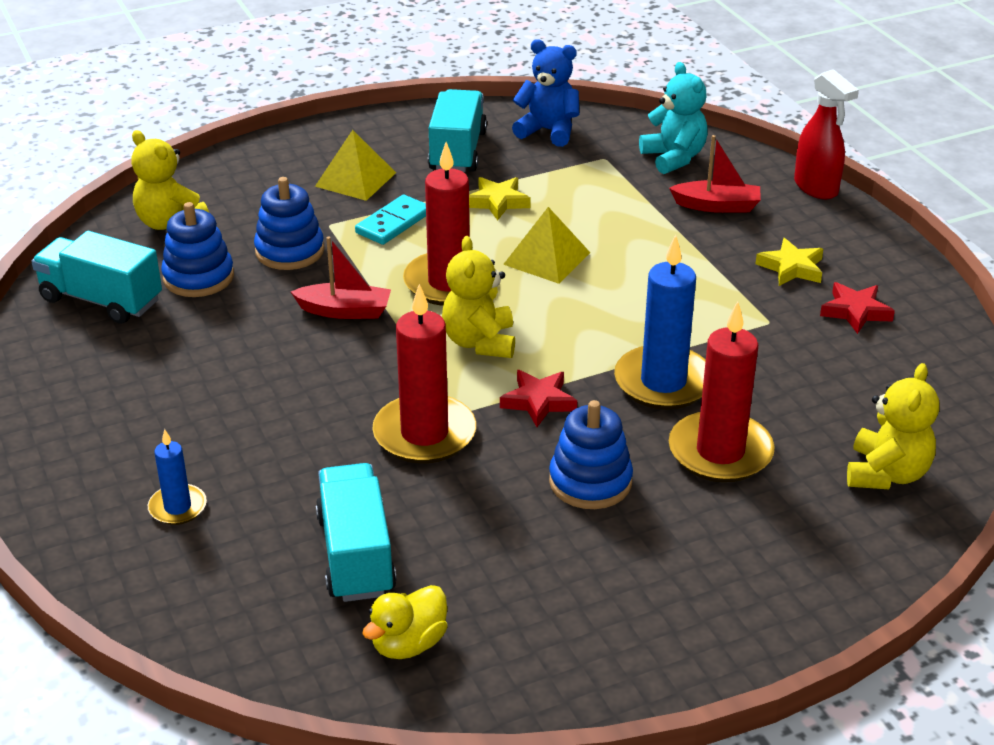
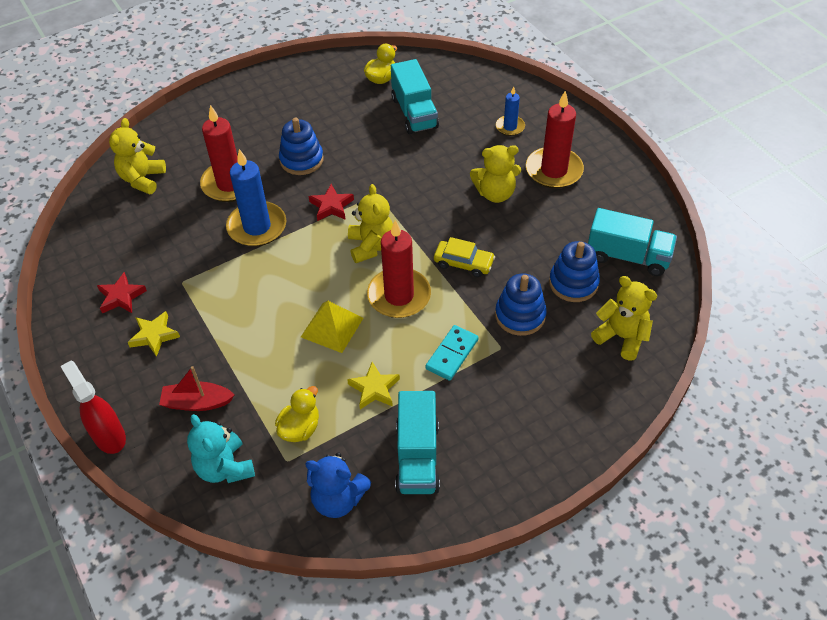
camera: 175 degrees right, 15 degrees up
(257, 397) = (495, 193): none -> yellow teddy bear
(345, 311) = (463, 263): red boat -> yellow car
(355, 179) = (496, 406): yellow pyramid -> none
(424, 434) = (394, 179): red candle -> red candle (554, 170)
(589, 179) = (300, 428): none -> yellow duck

